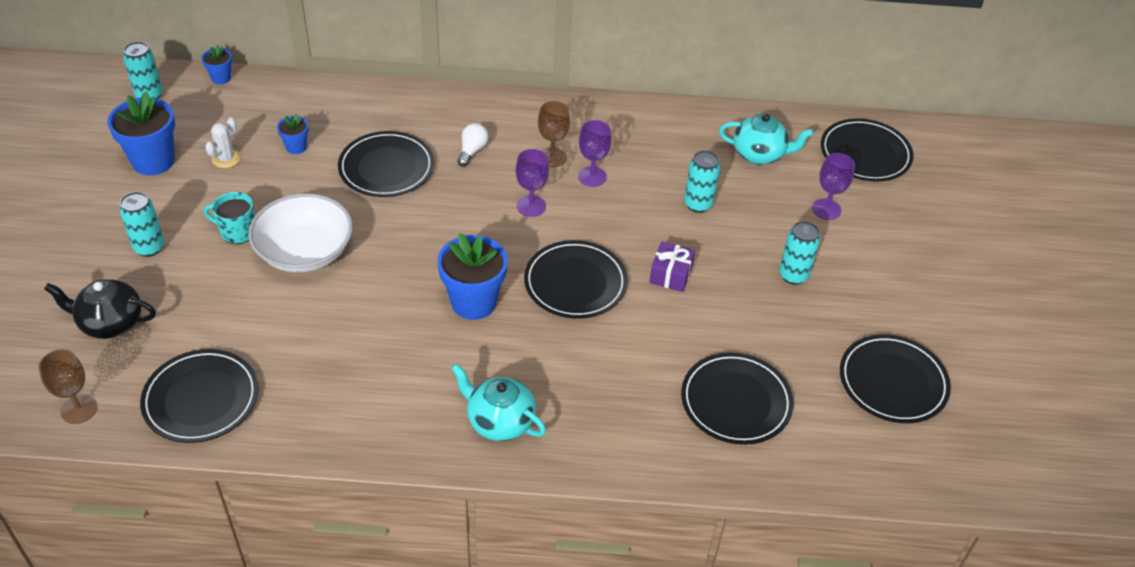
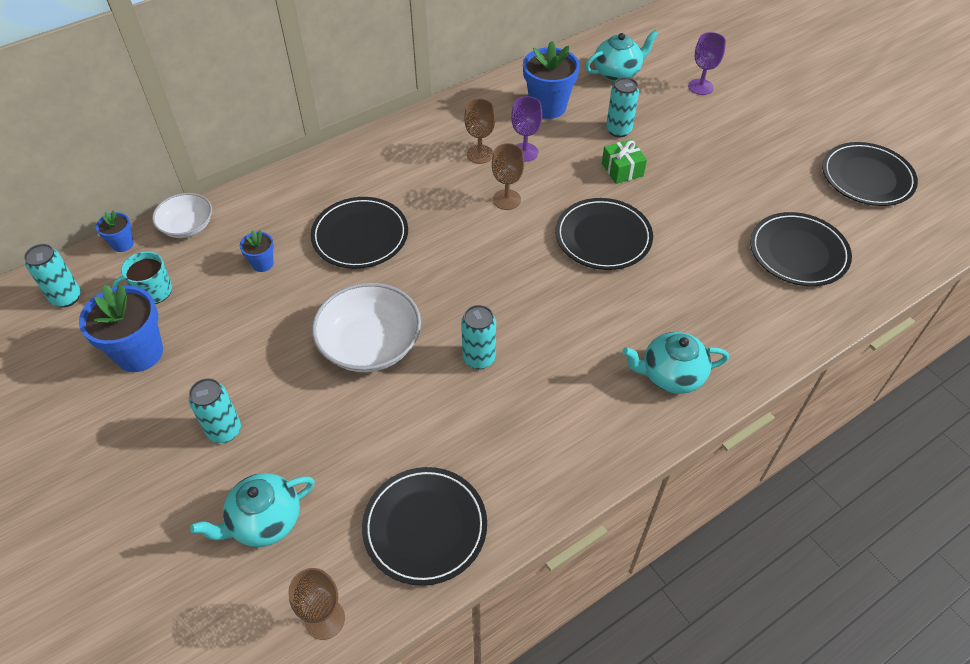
camera: 35 degrees left, 5 degrees up
(110, 323) = (264, 521): black teapot -> turquoise teapot
(226, 158) = (208, 310): white cactus -> none
(237, 231) = (291, 365): turquoise mug -> turquoise mug (153, 291)
(275, 90) = (187, 226): none -> white bowl
(472, 151) = (413, 183): white light bulb -> none
(473, 302) = (549, 298): blue flower pot -> blue flower pot (548, 107)
(531, 206) = (506, 200): purple goblet -> brown goblet
(660, 239) = (622, 170): none -> green gift
(670, 275) = (658, 191): purple gift -> none
(793, 275) = (732, 143): turquoise can -> turquoise can (479, 358)
(865, 154) = (680, 36): black plate -> none

